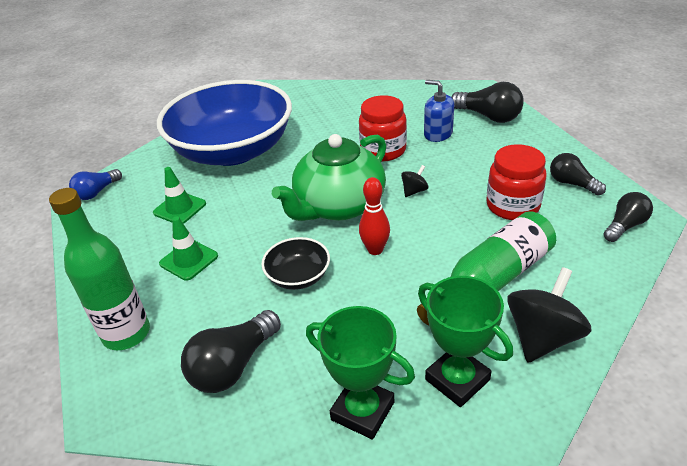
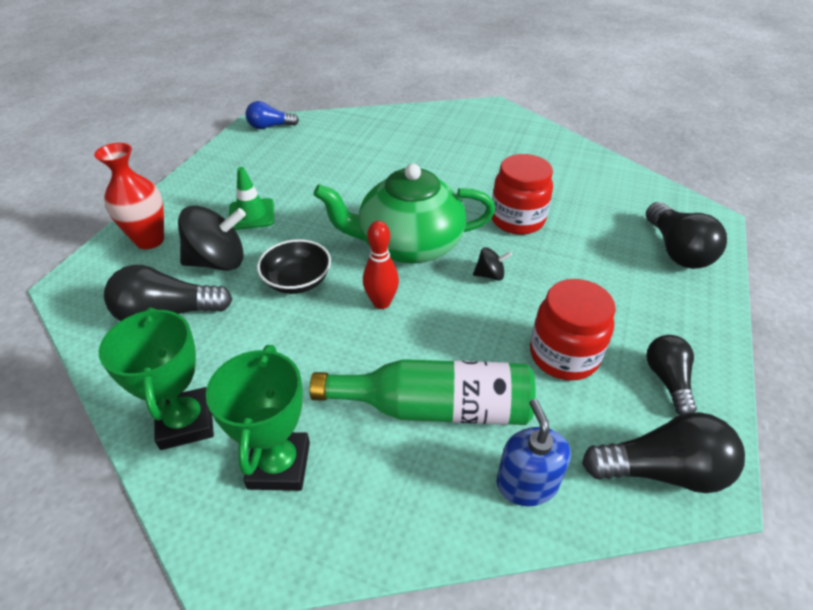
camera: 40 degrees right, 5 degrees up
(126, 333) = (150, 240): green bottle -> red vase
(180, 208) = (300, 171): green traffic cone -> none
(233, 151) = (397, 147): blue bowl -> none
(438, 134) = (593, 236): blue soap dispenser -> blue soap dispenser (527, 483)
(542, 337) = (400, 499): black spinning top -> black spinning top (218, 261)
(625, 226) = (662, 470): black light bulb -> black light bulb, size x1.53

